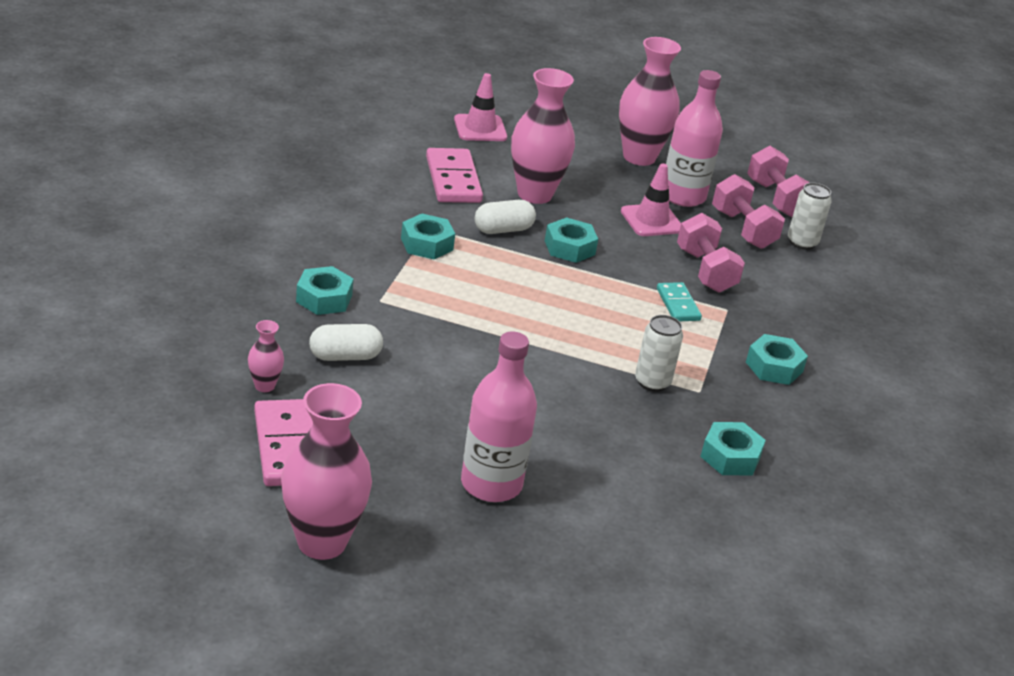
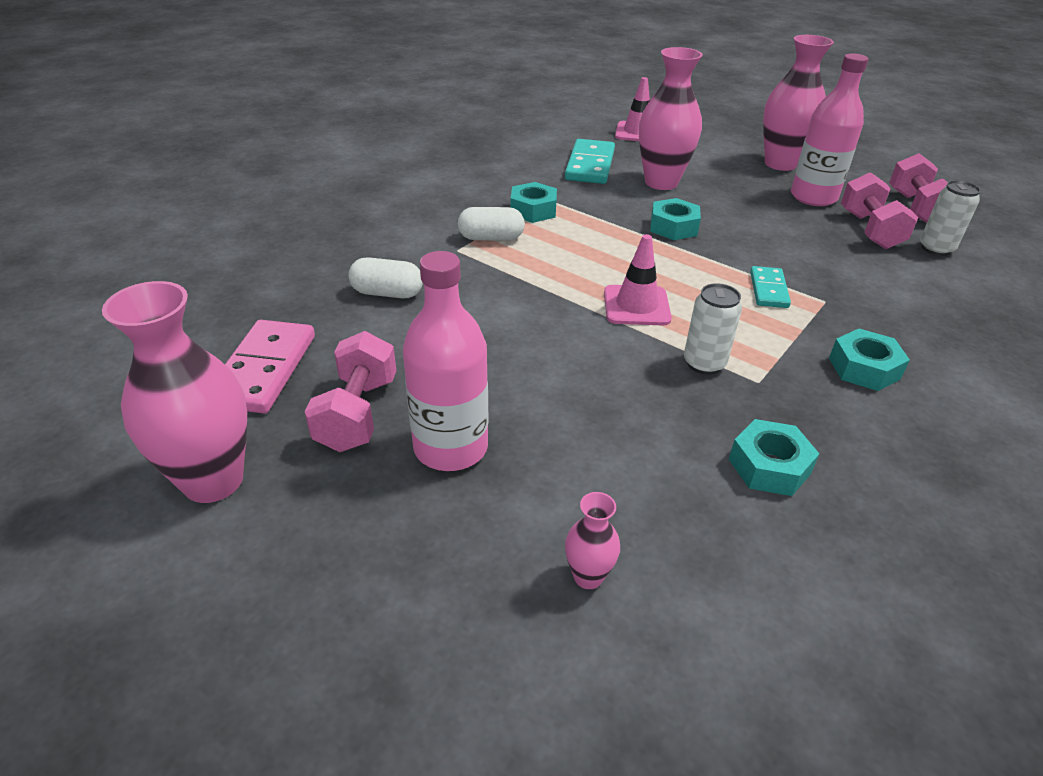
camera: 25 degrees right, 5 degrees up
(264, 386) = (290, 309): pink vase -> pink vase (588, 576)
(324, 298) = (405, 242): turquoise nut -> none
(453, 180) = (589, 165): pink domino -> turquoise domino
(503, 229) = (614, 206): white capsule -> white capsule (491, 238)
(651, 220) = (771, 213): pink traffic cone -> pink traffic cone (636, 306)
(705, 271) = (813, 262): pink dumbbell -> pink dumbbell (357, 414)

